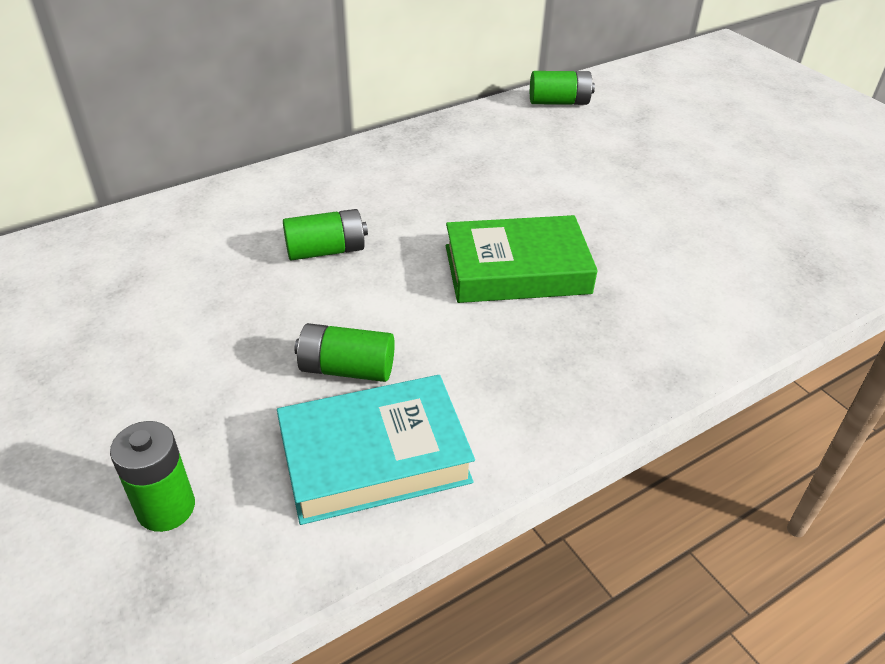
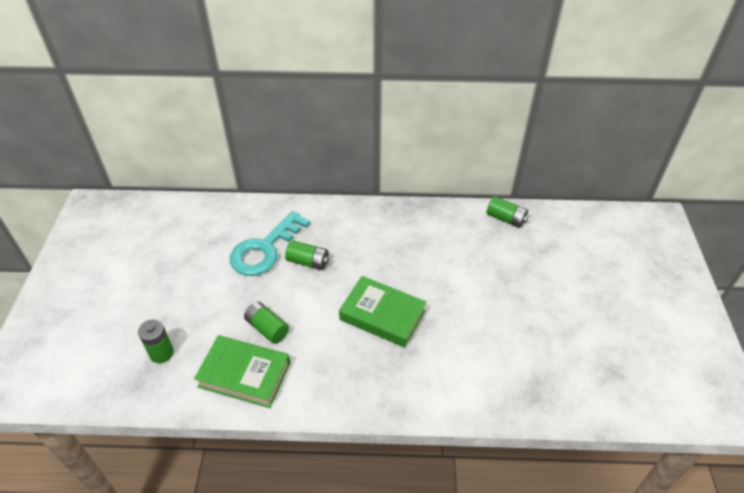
camera: 35 degrees right, 5 degrees up
(231, 263) = (265, 249): none -> turquoise key
(374, 457) = (244, 375): turquoise book -> green book

